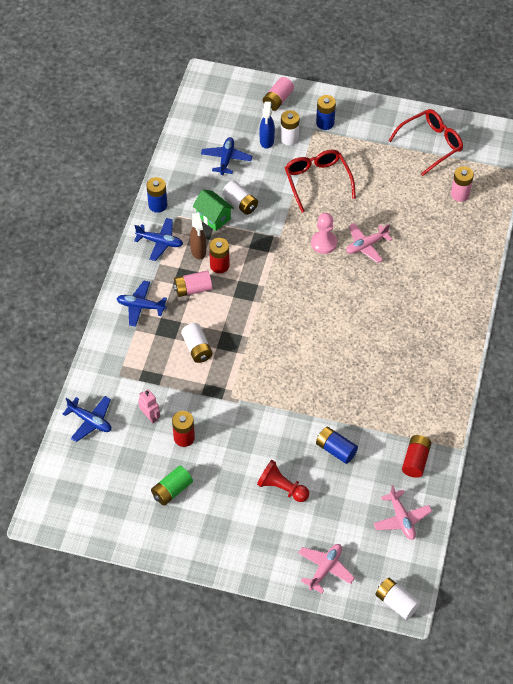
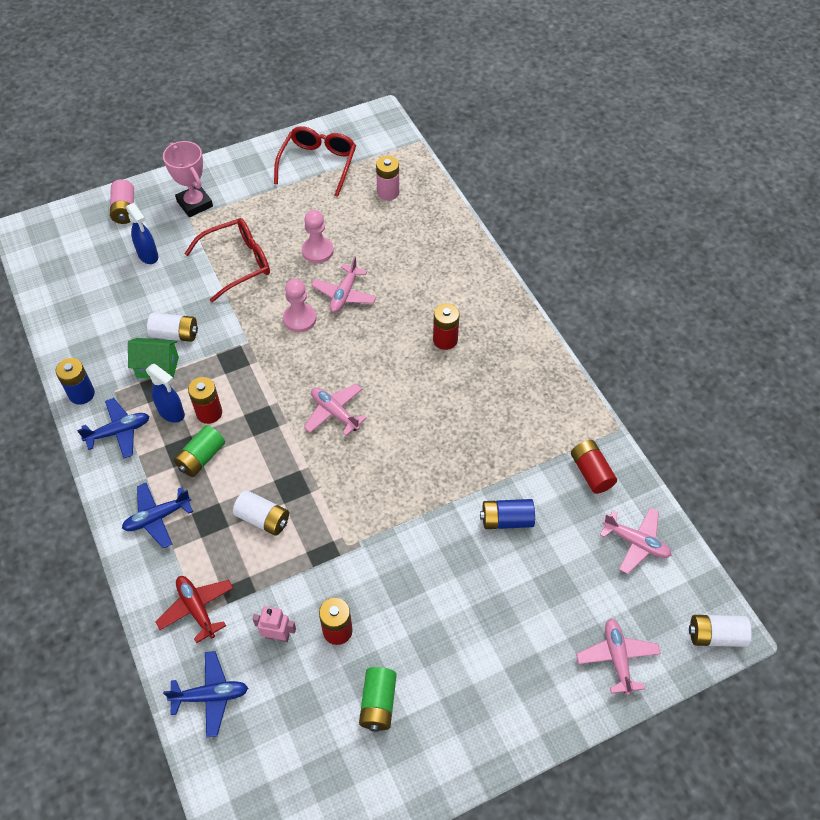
camera: 40 degrees left, 0 degrees up
(120, 371) = (197, 609): none -> red plane
(193, 289) = (201, 458): pink battery -> green battery
(198, 251) = (172, 413): brown spray bottle -> blue spray bottle
(226, 159) = (119, 299): blue plane -> none
(282, 488) = (491, 604): red pawn -> none
(289, 138) = (170, 239): white battery -> none
(292, 316) = (335, 413): none -> pink plane
(317, 181) = (237, 263): red glasses -> red glasses turned 120 degrees clockwise
(325, 123) = (195, 204): blue battery -> pink trophy
(375, 205) = (317, 251): none -> pink pawn
(403, 317) = (445, 340): none -> red battery

